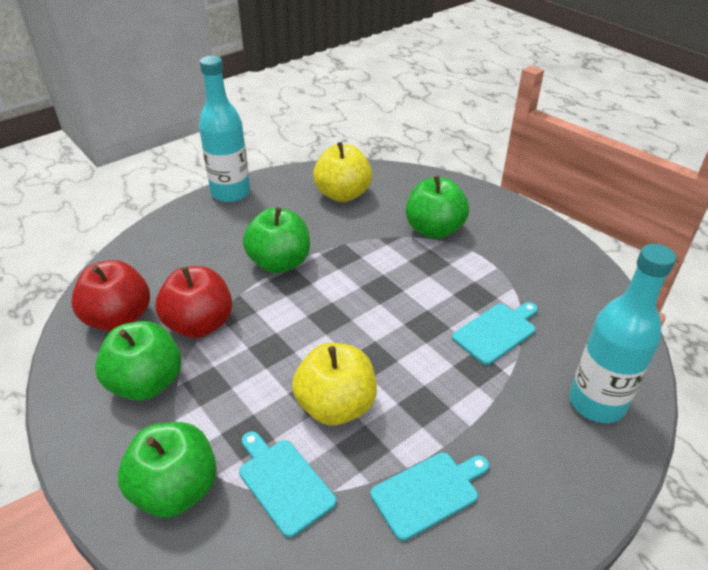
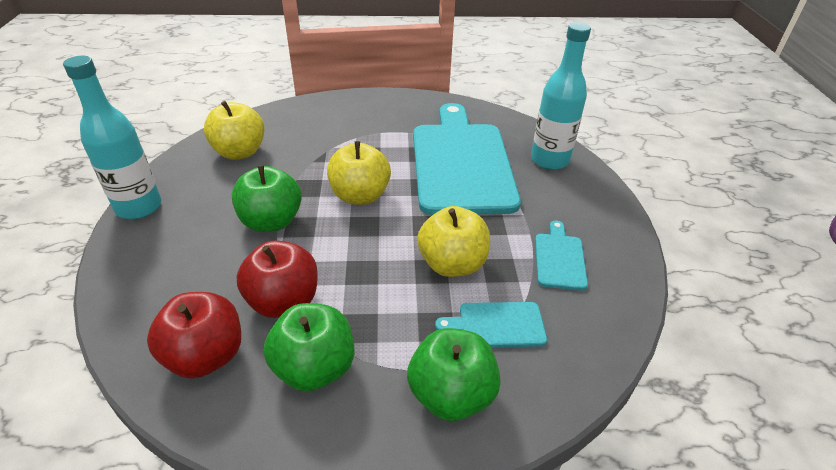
camera: 55 degrees left, 0 degrees up
(365, 292) = (360, 196): none -> yellow apple
(434, 230) = (339, 135): green apple -> none
(496, 332) = (461, 163): turquoise cutting board -> turquoise cutting board, size x2.40

